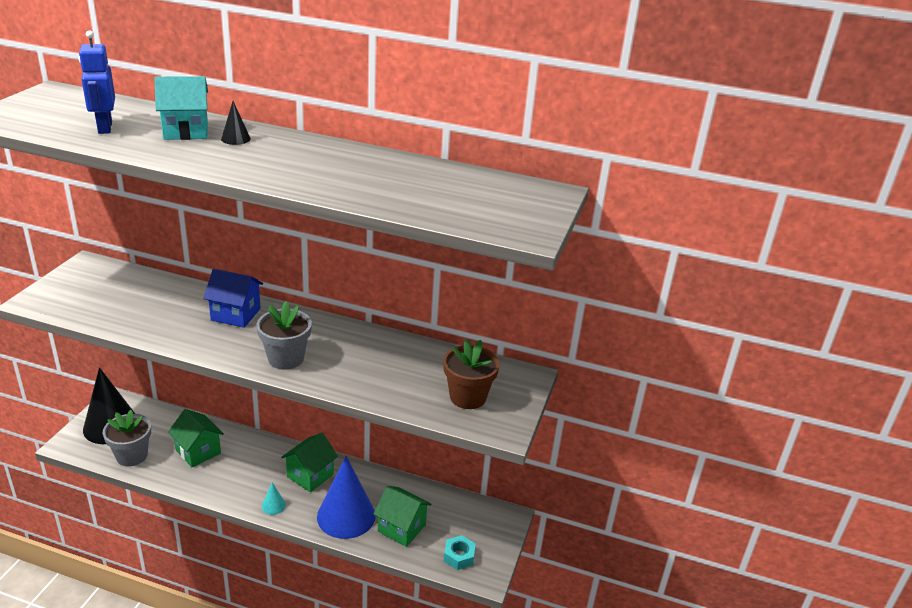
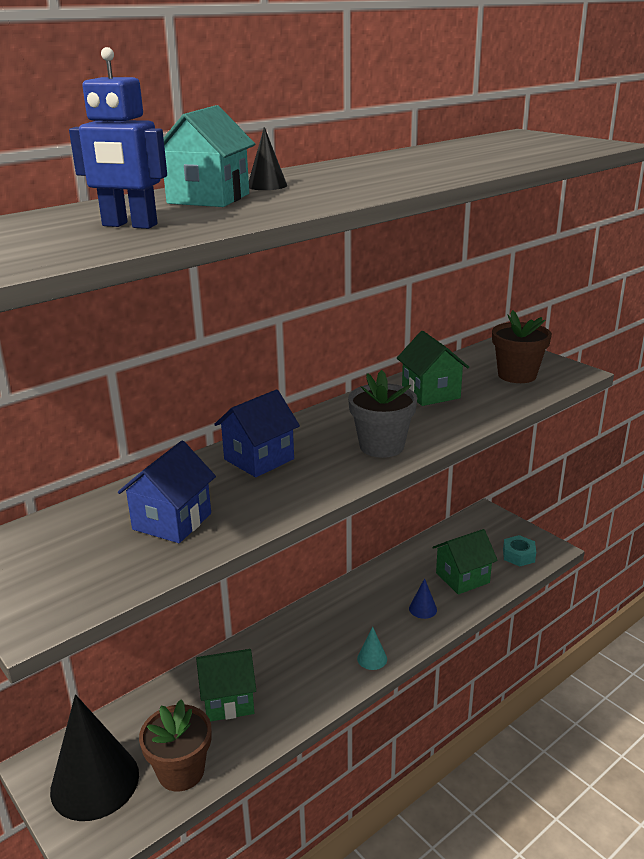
camera: 55 degrees left, 5 degrees down
(132, 456) = (181, 771): grey flower pot -> brown flower pot
(143, 308) = (172, 521): none -> blue house
(310, 475) = (343, 617): green house -> green house (430, 393)
(346, 516) = (423, 609): blue cone -> blue cone, size x0.41

